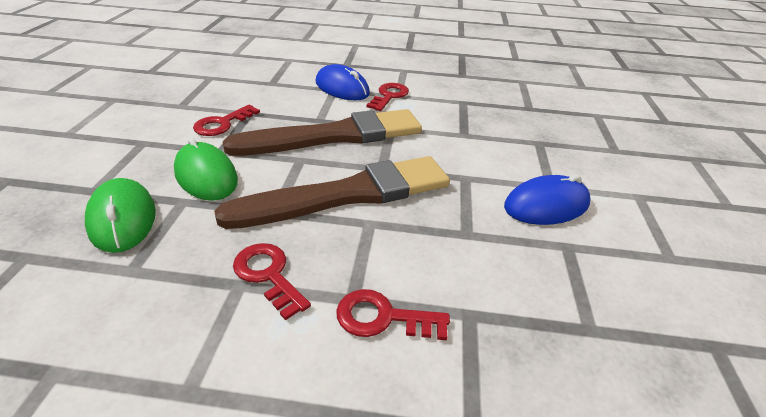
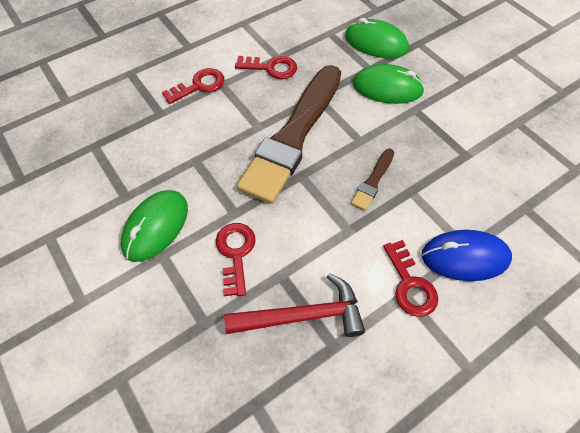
camera: 140 degrees right, 20 degrees up
(222, 124) = (458, 129): red key -> red key (235, 253)
(334, 136) = (373, 181): brown brush -> brown brush, size x0.41
(469, 116) = (302, 316): none -> red hammer
(546, 205) = (156, 227): blue mouse -> green mouse

